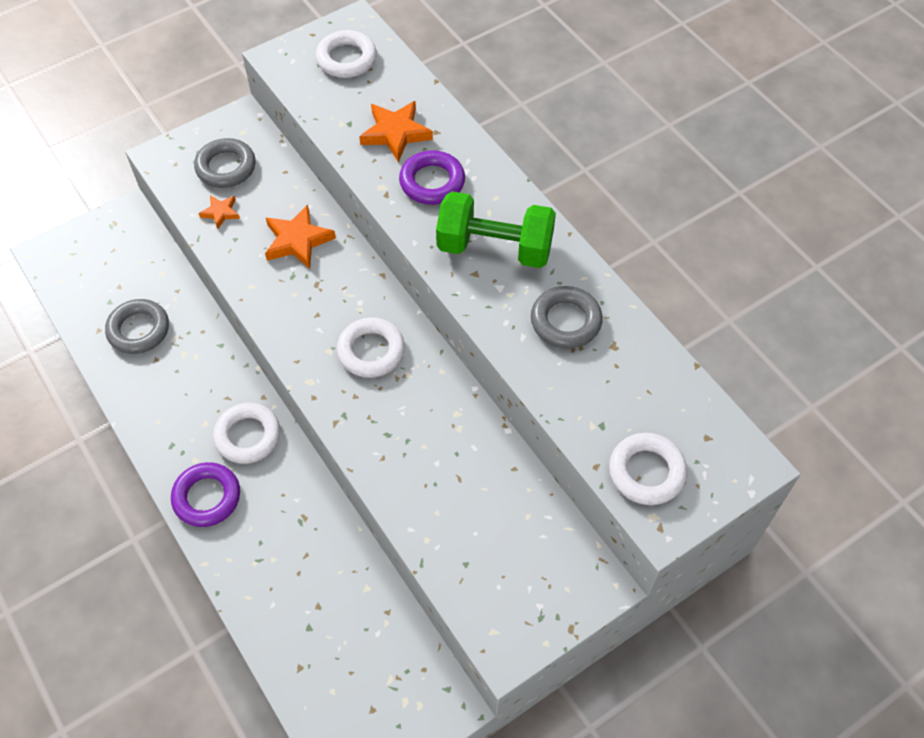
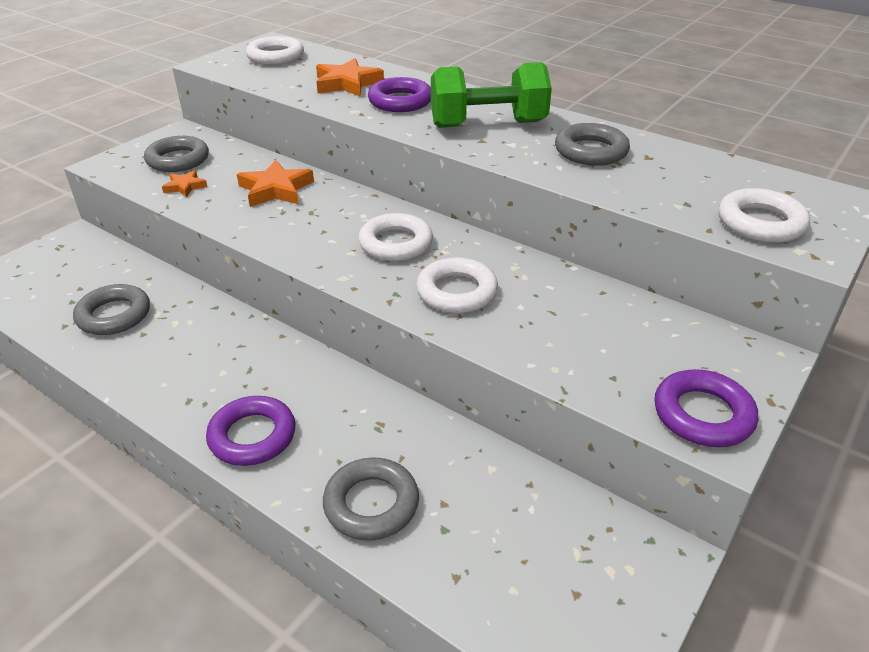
camera: 20 degrees left, 20 degrees down
(248, 436) = (279, 370): white ring -> white ring (457, 292)
(268, 588) = (371, 504): none -> grey ring
(510, 622) = (703, 414): none -> purple ring

